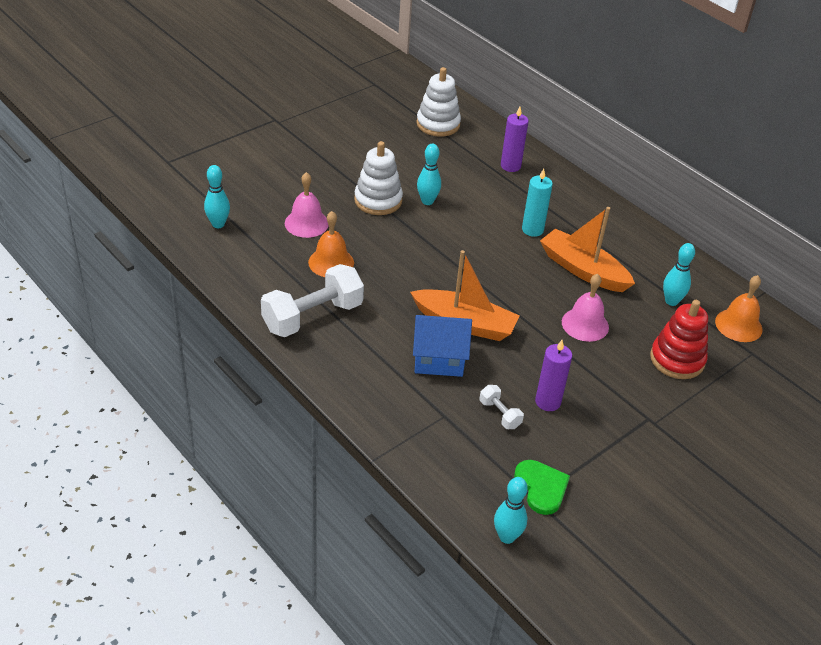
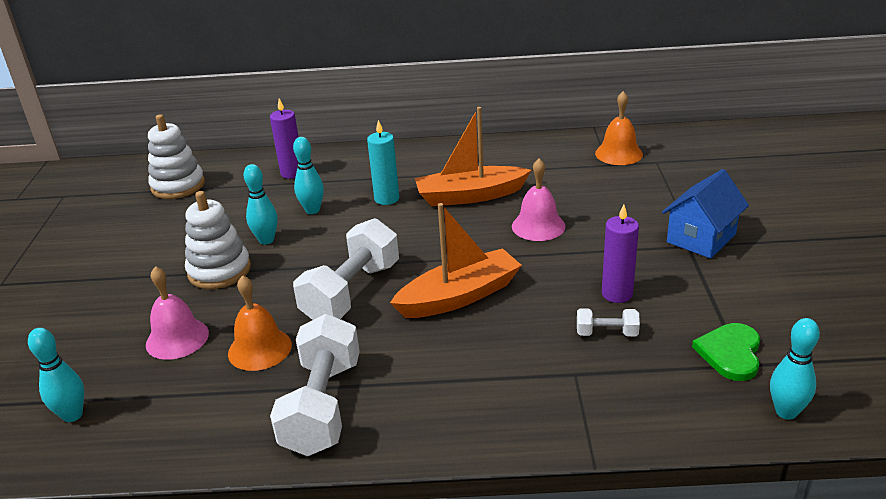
camera: 45 degrees left, 10 degrees down
(418, 271) = (352, 292): none -> white dumbbell
(439, 359) = (491, 338): blue house -> blue house (701, 238)
(541, 487) = (730, 353): green heart -> green heart turned 90 degrees counterclockwise
(671, 301) = (558, 171): turquoise bowling pin -> turquoise bowling pin (312, 210)
(677, 359) = (629, 199): red stacking toy -> none

